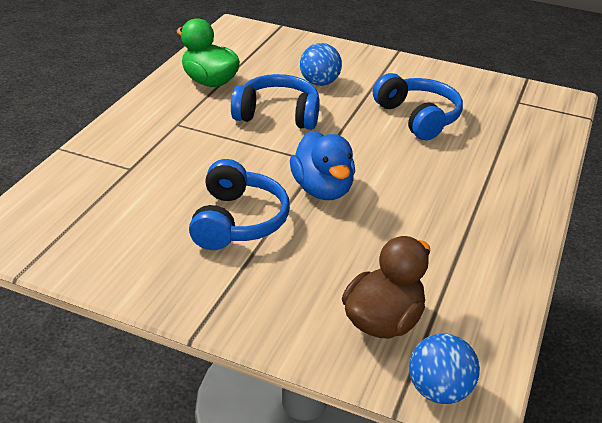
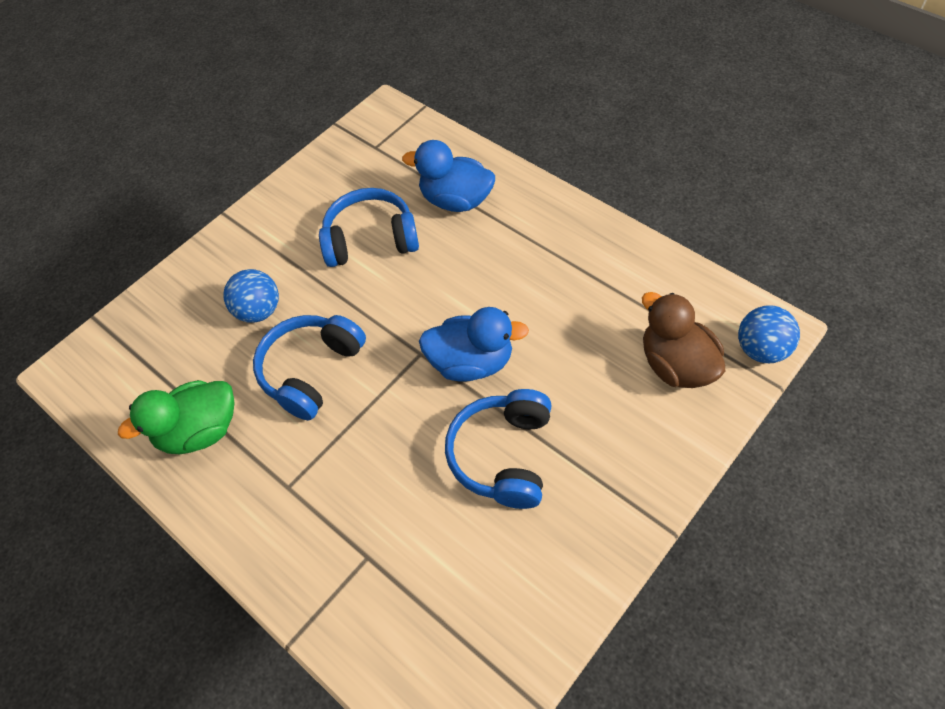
camera: 65 degrees left, 20 degrees up
(238, 221) = (503, 455): blue headphones -> blue headphones turned 105 degrees counterclockwise
(492, 153) = (456, 200): none -> blue duck

